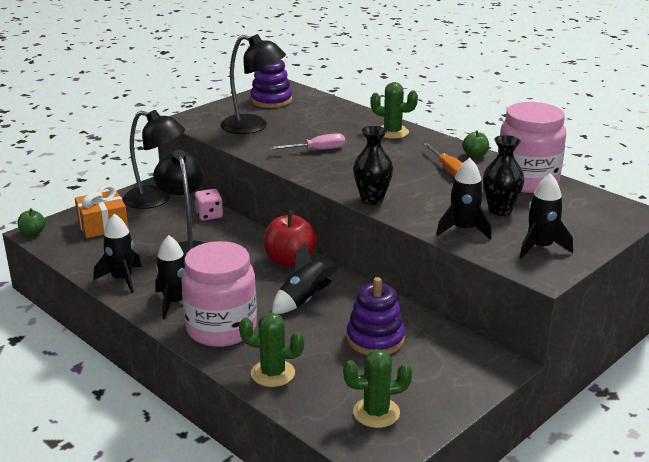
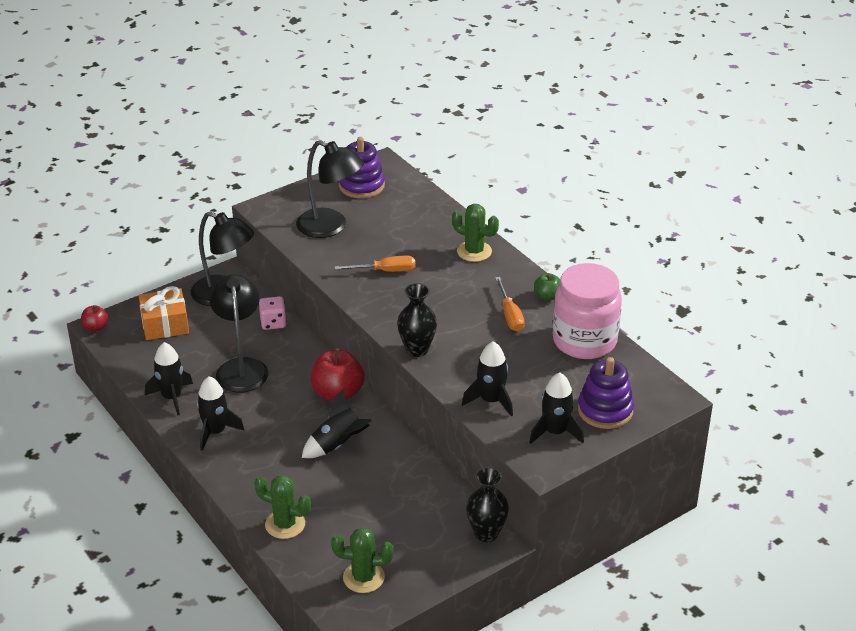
camera: 10 degrees right, 10 degrees up
(32, 233) = (95, 327): green apple -> red apple
(221, 329) = (251, 468): pink jar -> none
(317, 150) = (385, 271): pink screwdriver -> orange screwdriver
(375, 339) = (390, 498): purple stacking toy -> purple stacking toy (605, 410)
(500, 210) = (538, 379): black vase -> black vase (486, 533)

